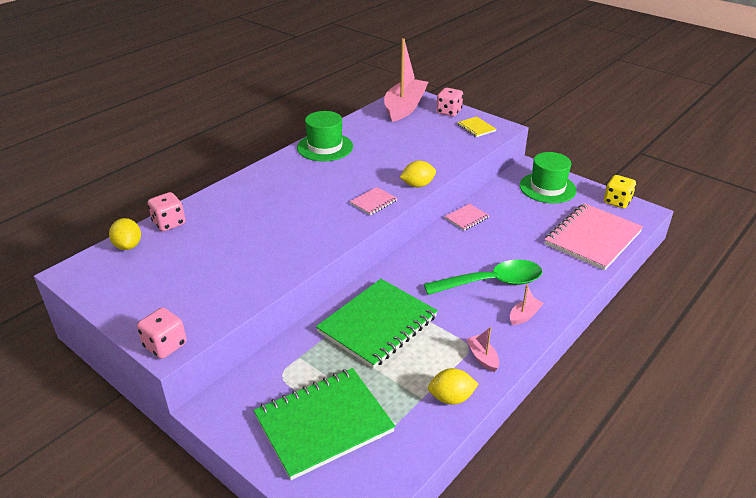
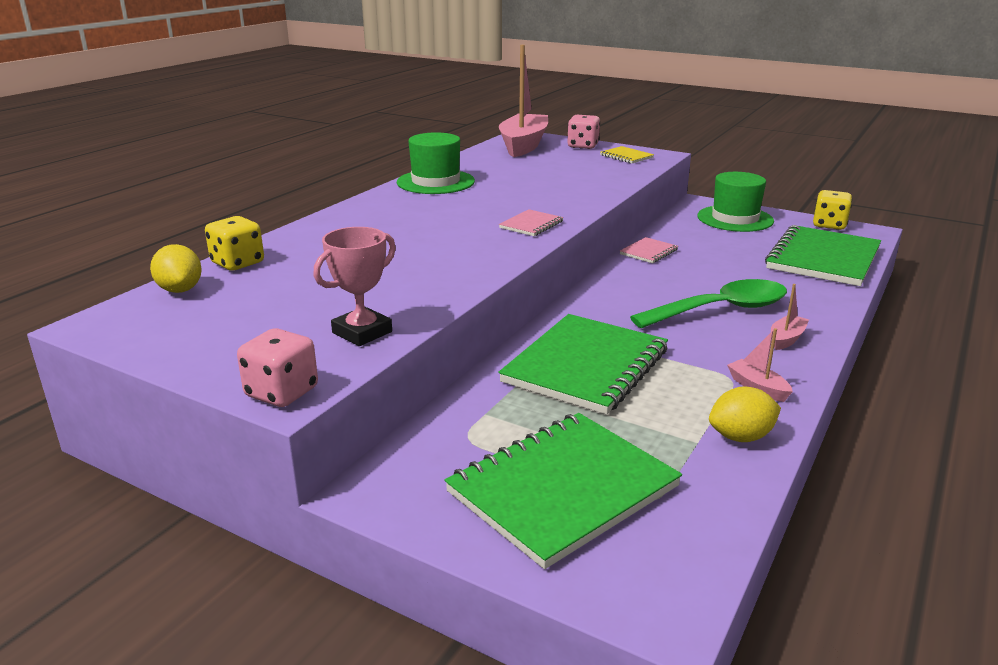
camera: 10 degrees left, 10 degrees down
(169, 223) = (237, 263): pink dice -> yellow dice
(227, 298) = (362, 332): none -> pink trophy
(417, 185) = (582, 206): yellow lemon -> none
(592, 238) = (823, 259): pink notebook -> green notebook

